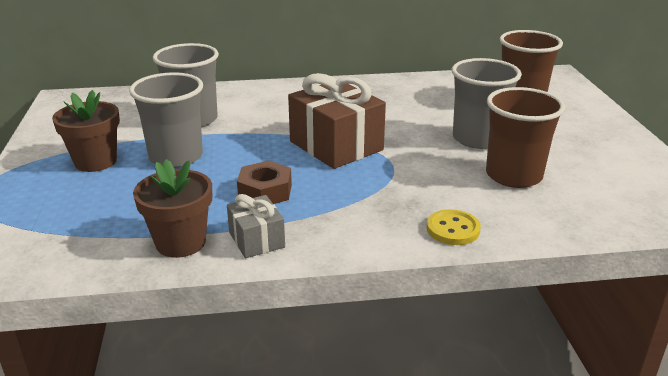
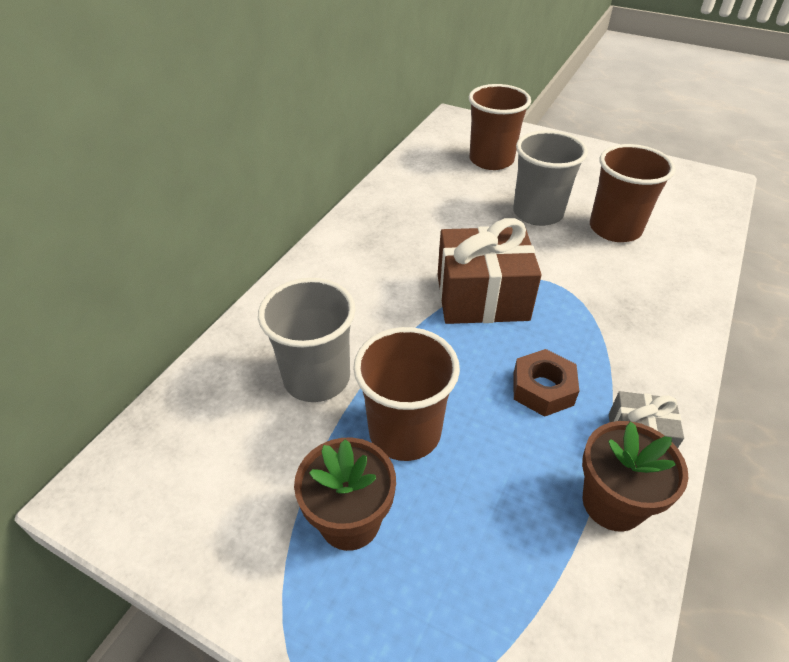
camera: 55 degrees left, 15 degrees up
(176, 157) = (405, 432): grey cup -> brown cup
(453, 229) = (682, 302): yellow button -> none

